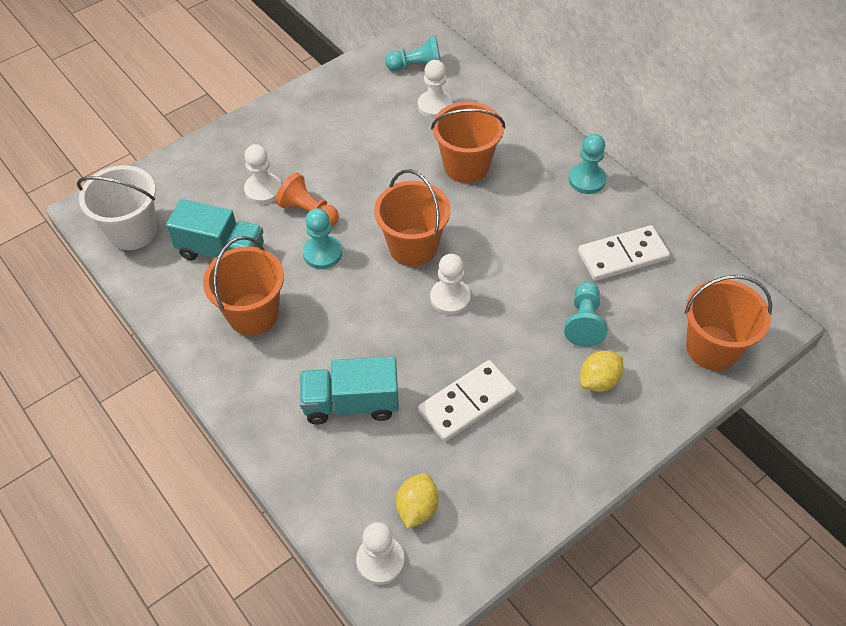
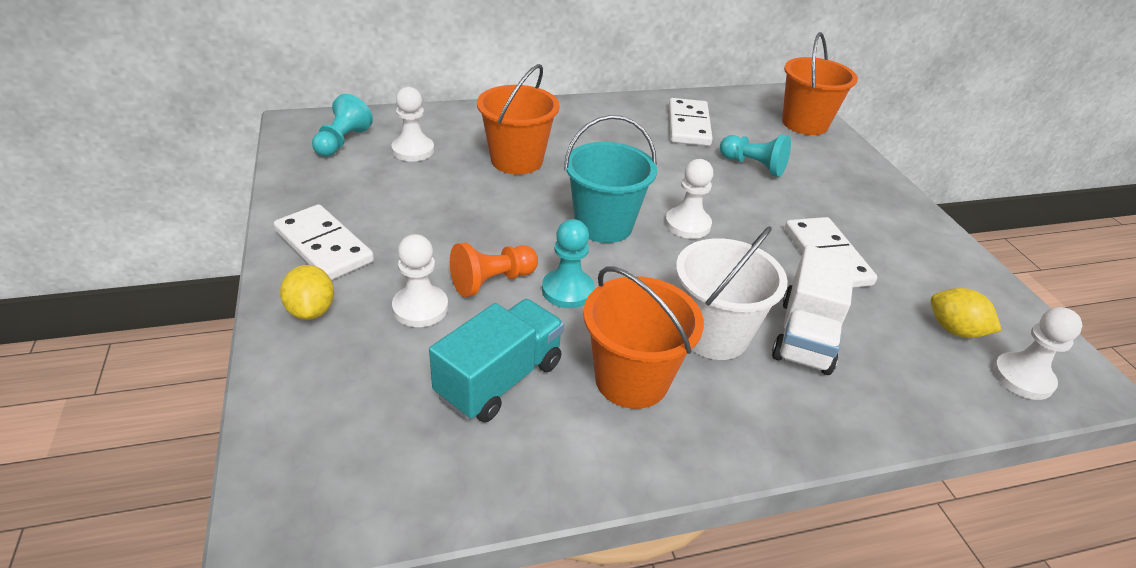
camera: 70 degrees left, 15 degrees down
(132, 231) = (379, 474): white bucket -> white bucket (714, 335)
(294, 120) = (323, 246): none -> white domino
(351, 403) = (805, 336): turquoise truck -> white truck
(413, 247) = (603, 225): orange bucket -> turquoise bucket
(587, 180) = (589, 111): turquoise pawn -> none
(599, 381) = (822, 180): yellow lemon -> yellow lemon (311, 310)

